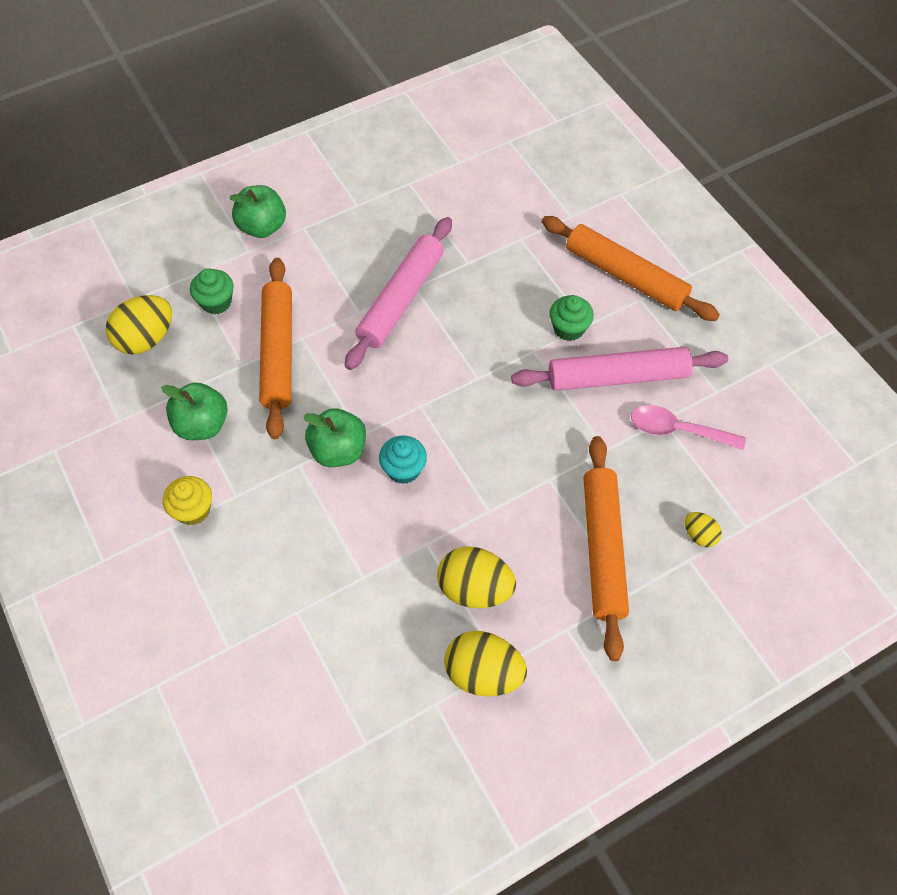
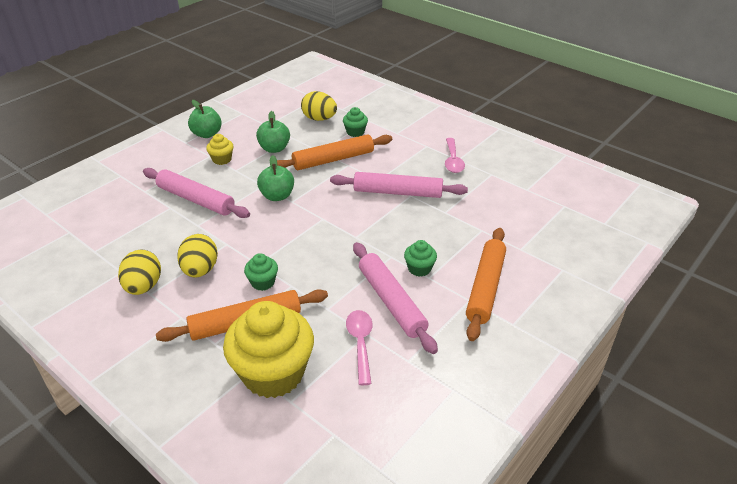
camera: 70 degrees right, 20 degrees down
(262, 227) = (416, 133): green apple -> green apple (207, 134)
(293, 569) = (196, 200): none -> pink rolling pin
(357, 211) = (453, 161): none -> pink spoon
(403, 469) = (274, 222): turquoise cupcake -> none
(531, 512) = (263, 282): none -> green cupcake
(699, 535) = (273, 373): yellow egg -> yellow cupcake

